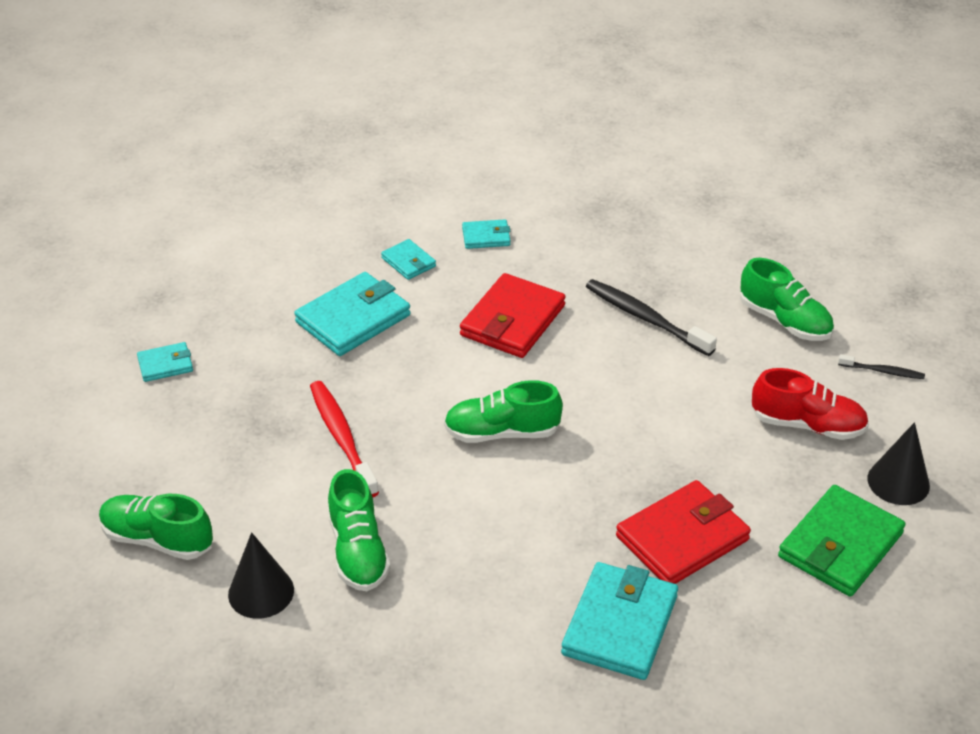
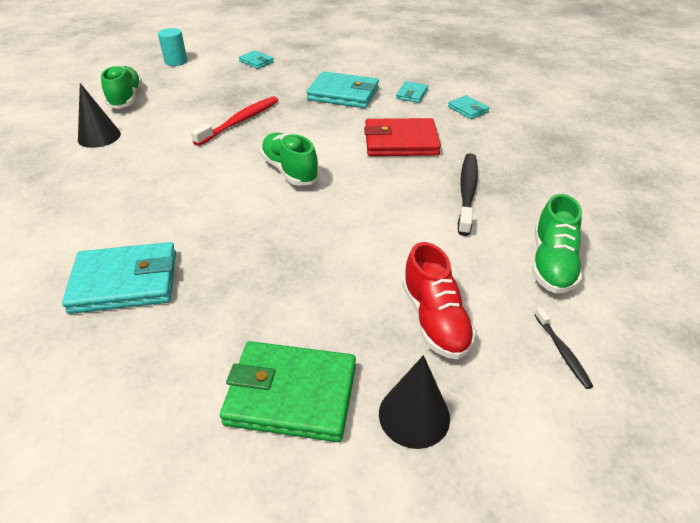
camera: 60 degrees right, 0 degrees up
(71, 452) = (176, 61): none -> turquoise cylinder
(358, 551) = (147, 155): green shoe -> none
(682, 538) = (238, 285): red wallet -> none

